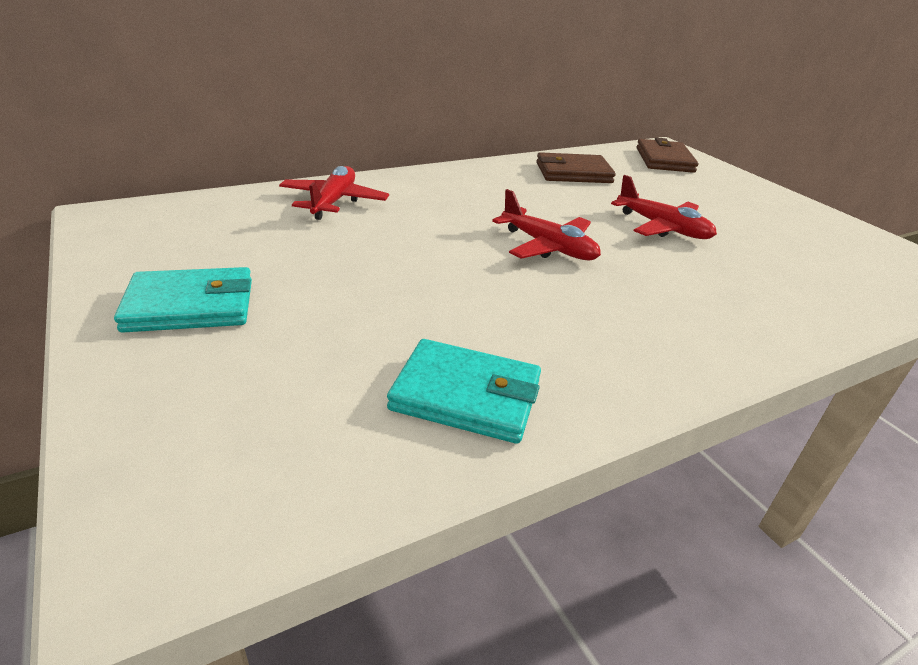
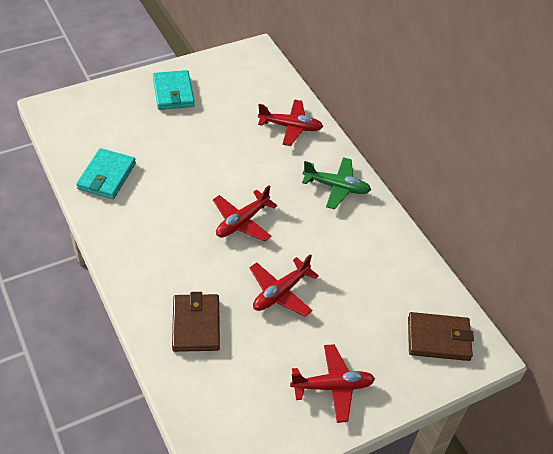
camera: 90 degrees right, 15 degrees up
(462, 183) = (336, 187): none -> green plane
(573, 173) = (379, 258): brown wallet -> brown wallet (196, 325)
(770, 209) = (332, 386): none -> red plane

